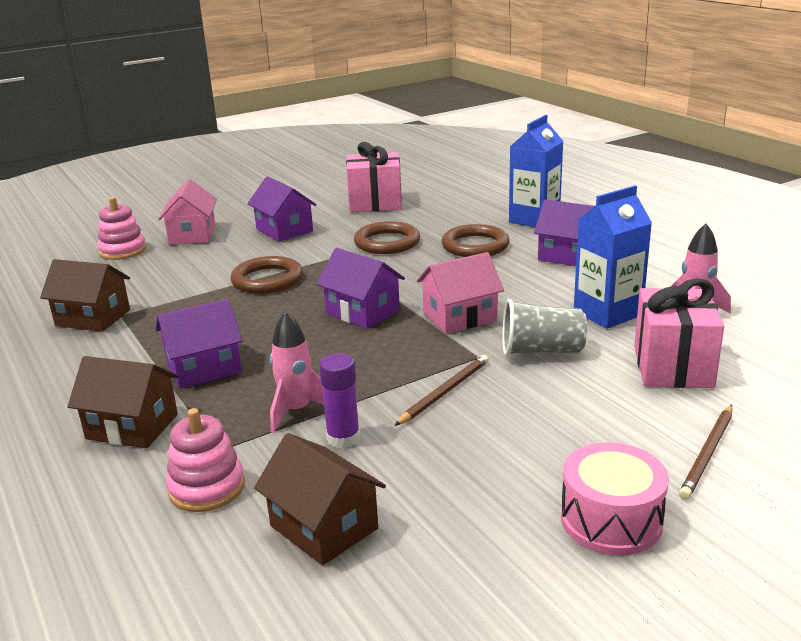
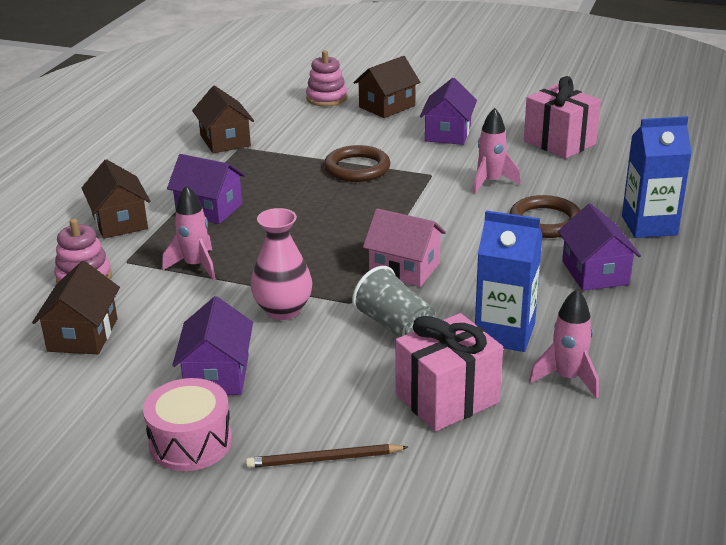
camera: 50 degrees right, 5 degrees up
(192, 235) = (387, 106): pink house -> brown house
(343, 438) = (182, 298): purple glue stick -> none
(362, 312) = (358, 226): purple house -> purple house (217, 375)
(387, 242) = (490, 182): brown ring -> pink rocket
(445, 392) = (283, 310): brown pencil -> pink vase

